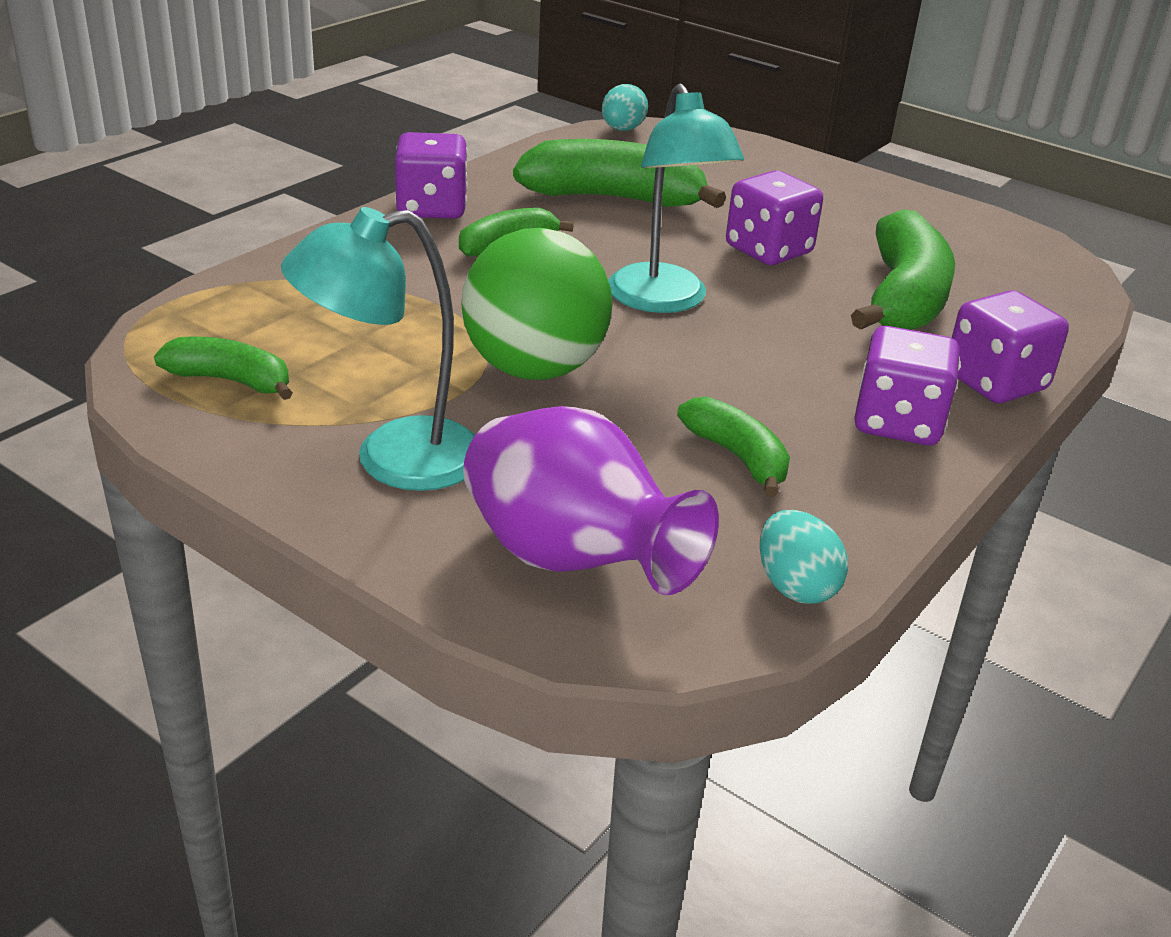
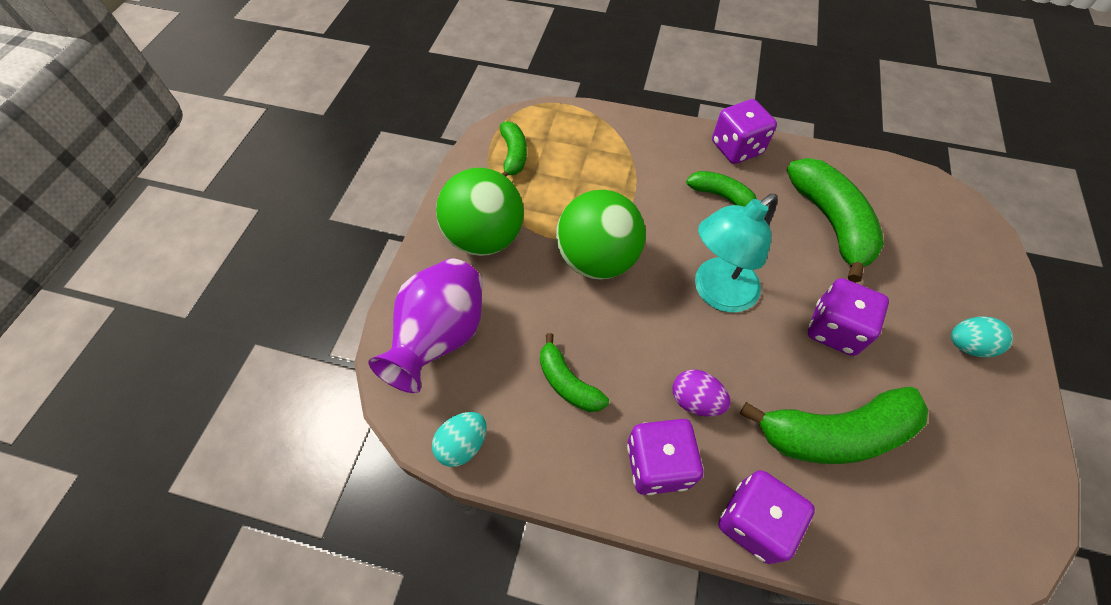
camera: 70 degrees right, 25 degrees up
(393, 459) = (485, 238): turquoise lamp -> green ball
(622, 130) = (941, 190): turquoise egg -> turquoise egg (967, 345)
(737, 457) = (568, 383): green banana -> green banana turned 105 degrees clockwise
(818, 367) = (695, 400): none -> purple egg

